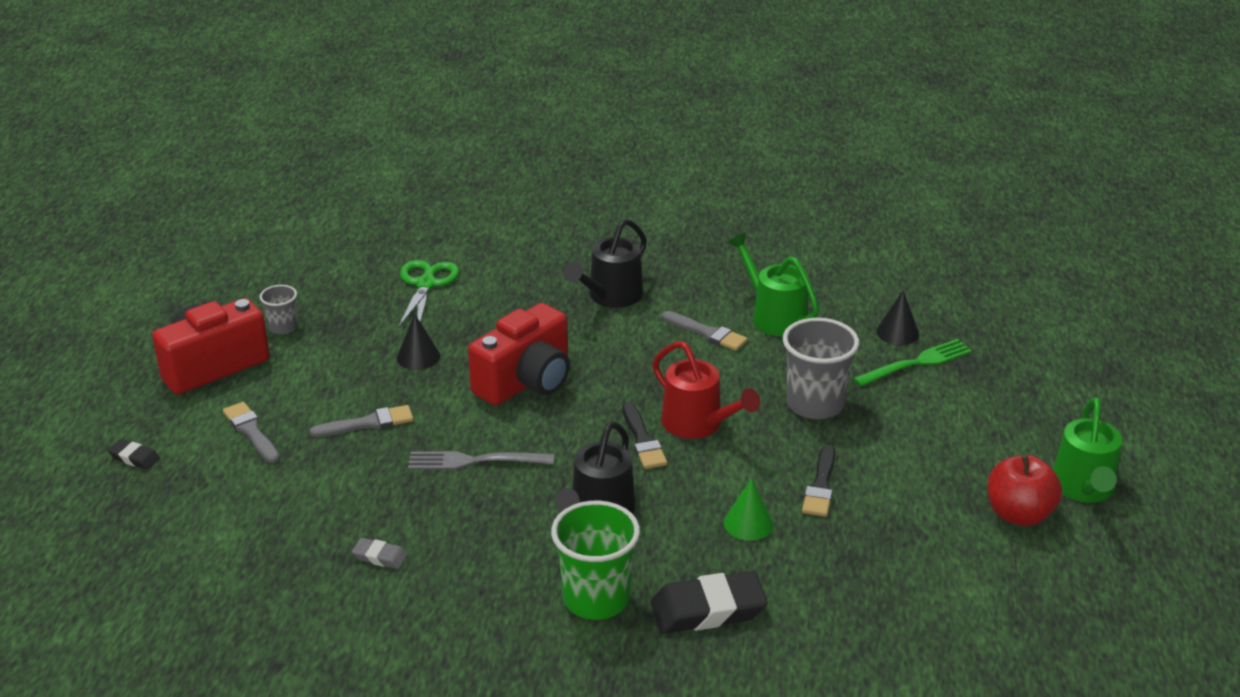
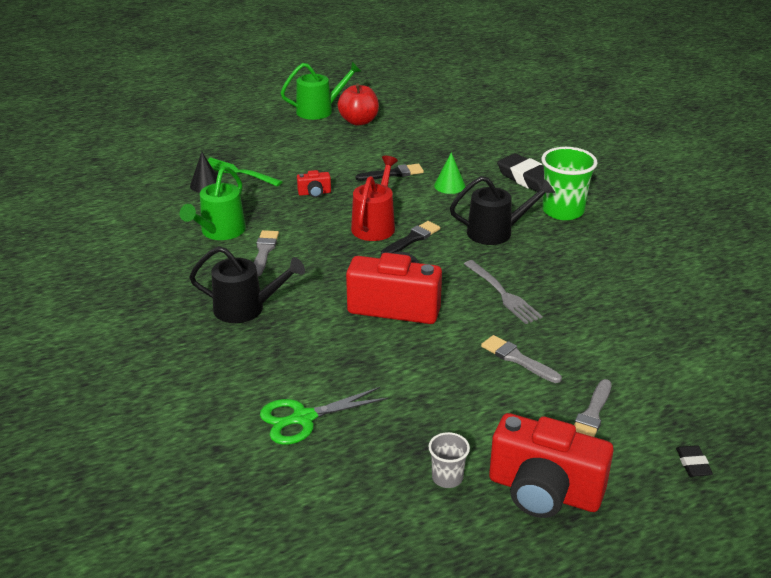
camera: 120 degrees left, 0 degrees up
(380, 557) = (627, 293): grey eraser -> none
(418, 357) = (414, 372): black cone -> none
(815, 404) = (314, 193): grey cup -> red camera

